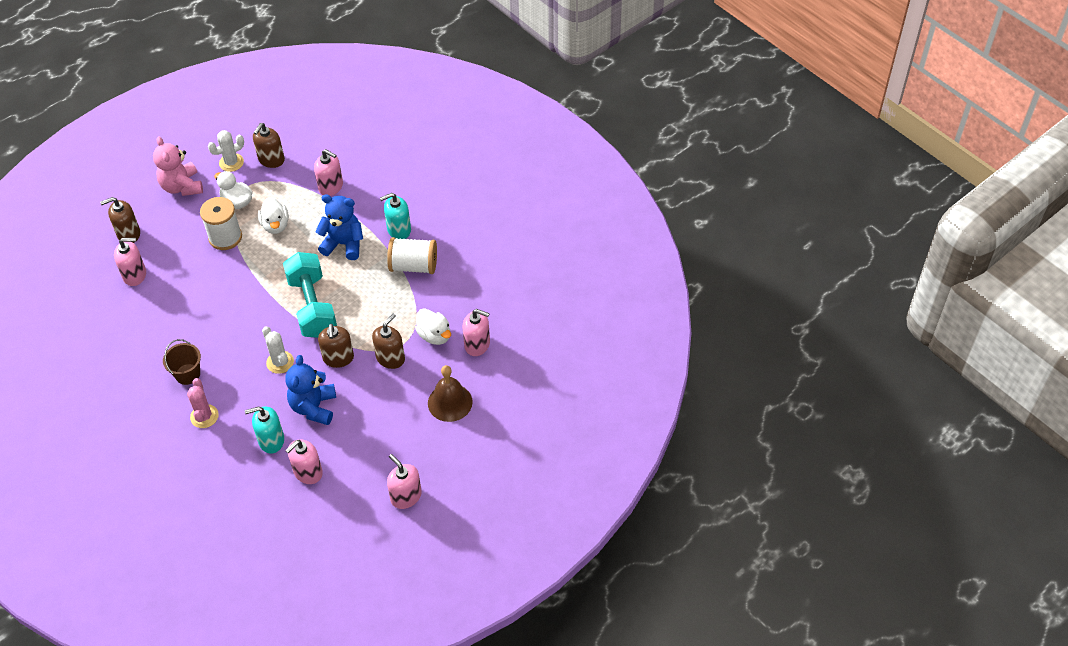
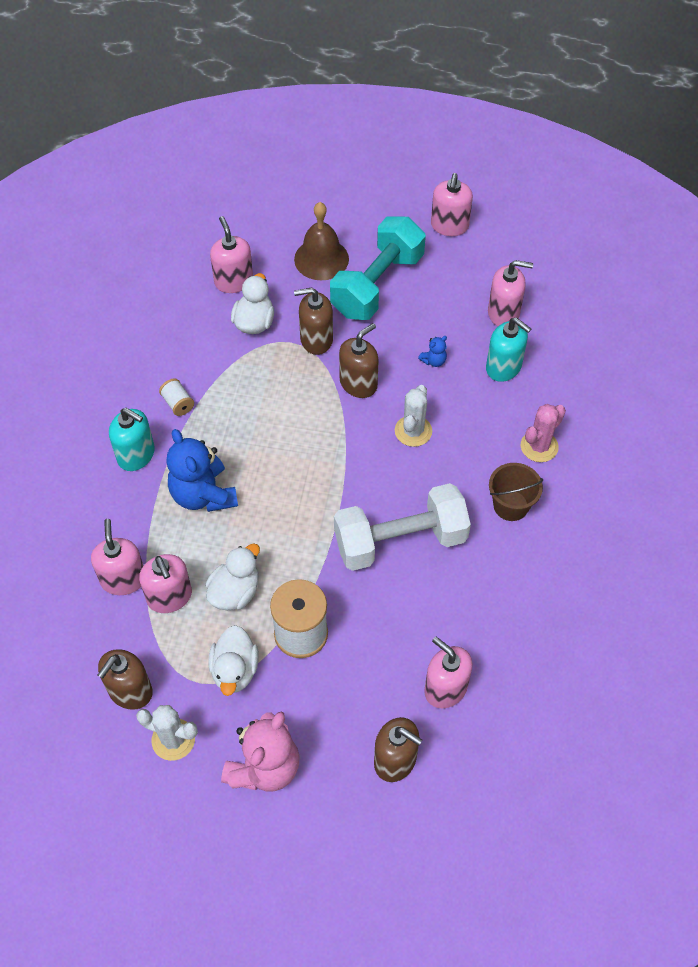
camera: 130 degrees left, 5 degrees up
(225, 310) = (400, 541): none -> white dumbbell
(271, 160) = (130, 691): brown soap dispenser -> brown soap dispenser turned 135 degrees clockwise
(301, 199) = (169, 597): none -> pink soap dispenser
(312, 306) = (317, 457): turquoise dumbbell -> turquoise dumbbell (377, 285)
(314, 407) = (433, 361): blue teddy bear -> blue teddy bear, size x0.43
(413, 266) = (178, 403): white spool -> white spool, size x0.48

